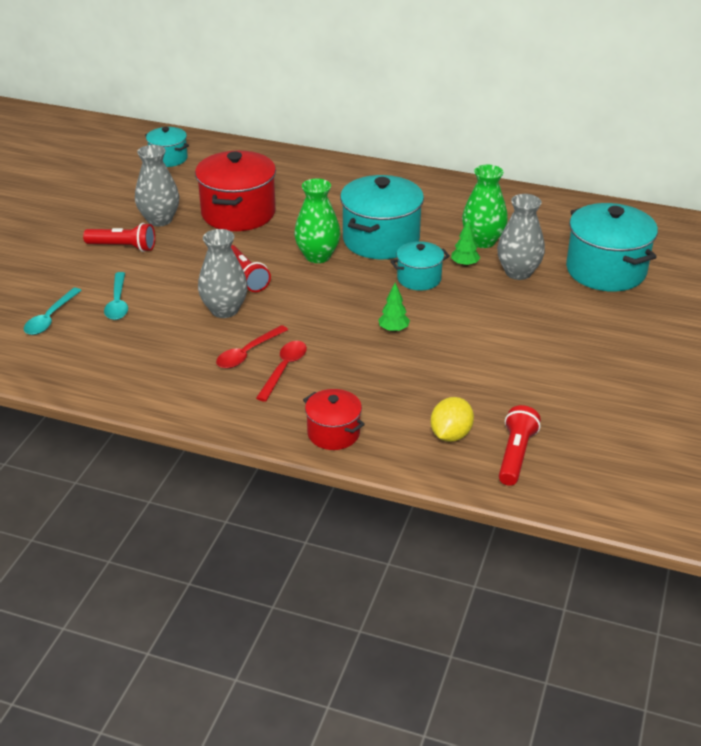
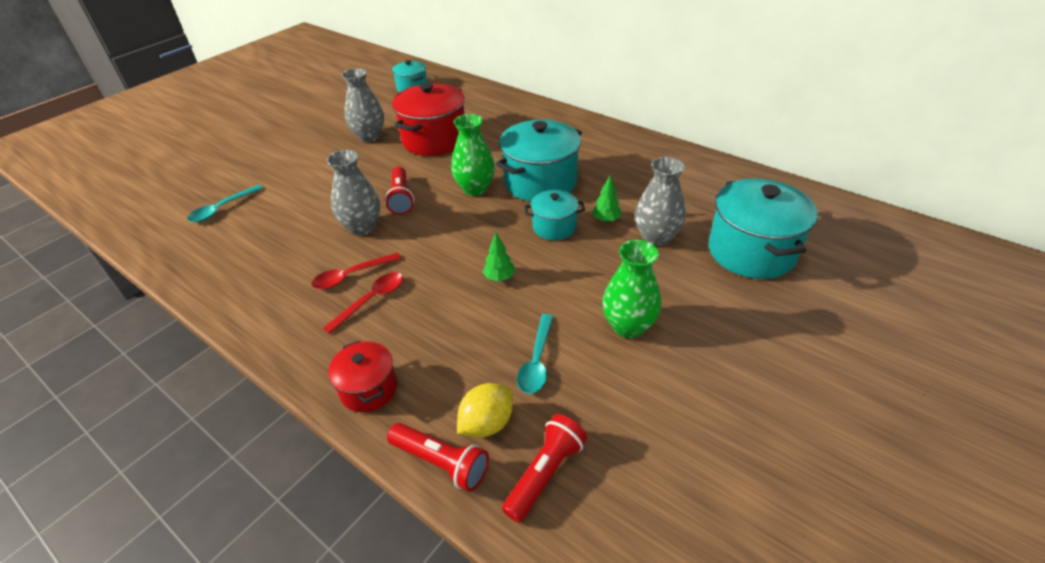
camera: 20 degrees right, 5 degrees up
(117, 303) = (283, 204): turquoise spoon -> turquoise spoon (536, 361)
(123, 247) = (324, 155): red flashlight -> red flashlight (441, 462)
(482, 241) = (636, 198): green vase -> green vase (628, 326)

